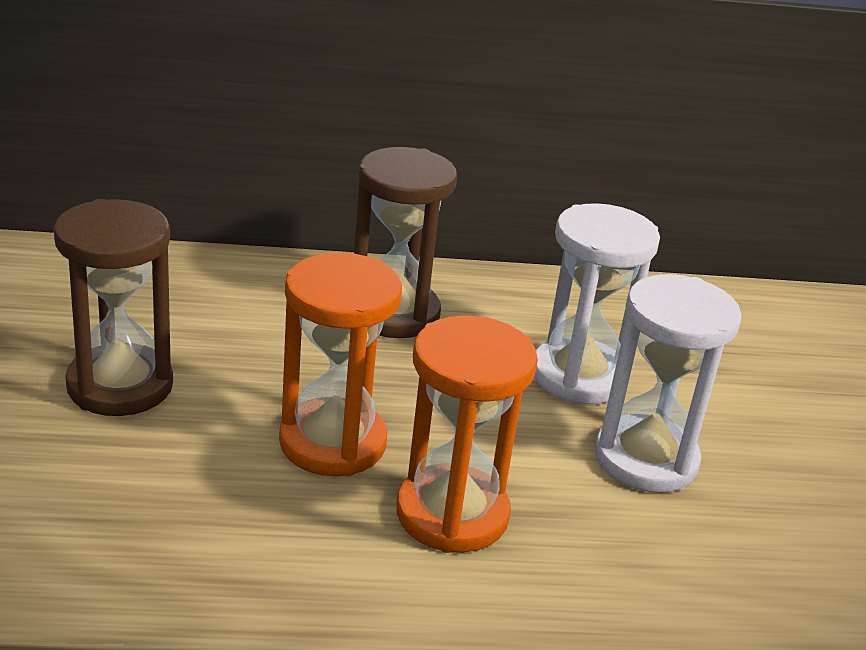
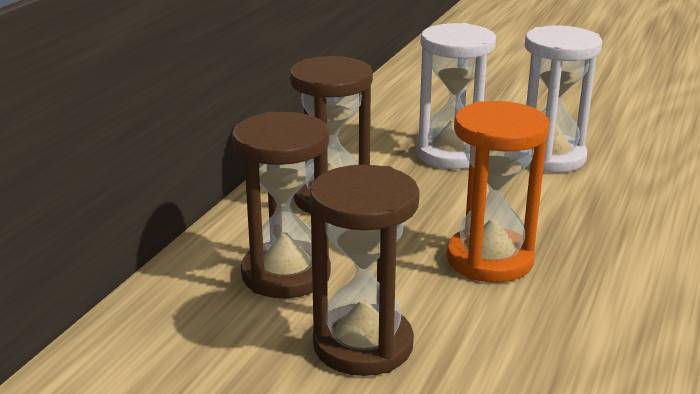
camera: 60 degrees left, 5 degrees down
(222, 317) = (286, 274): none -> brown hourglass
(452, 514) = (587, 233): orange hourglass -> none

